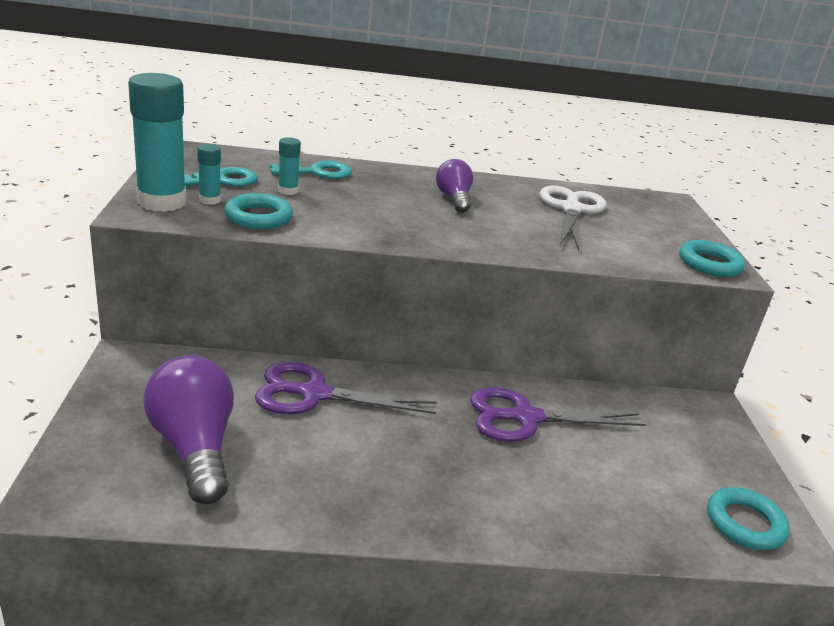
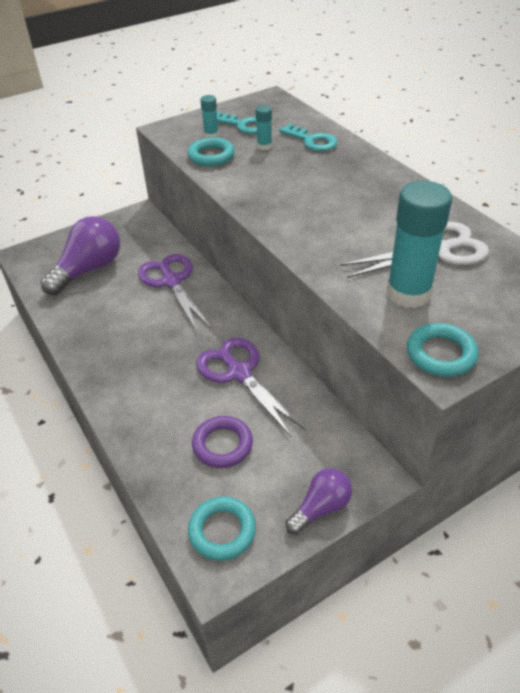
camera: 65 degrees right, 15 degrees up
(162, 202) = (187, 127): turquoise glue stick -> turquoise glue stick (408, 293)
(454, 199) = (359, 198): purple light bulb -> purple light bulb (321, 508)
(626, 474) = (222, 445): none -> purple ring

